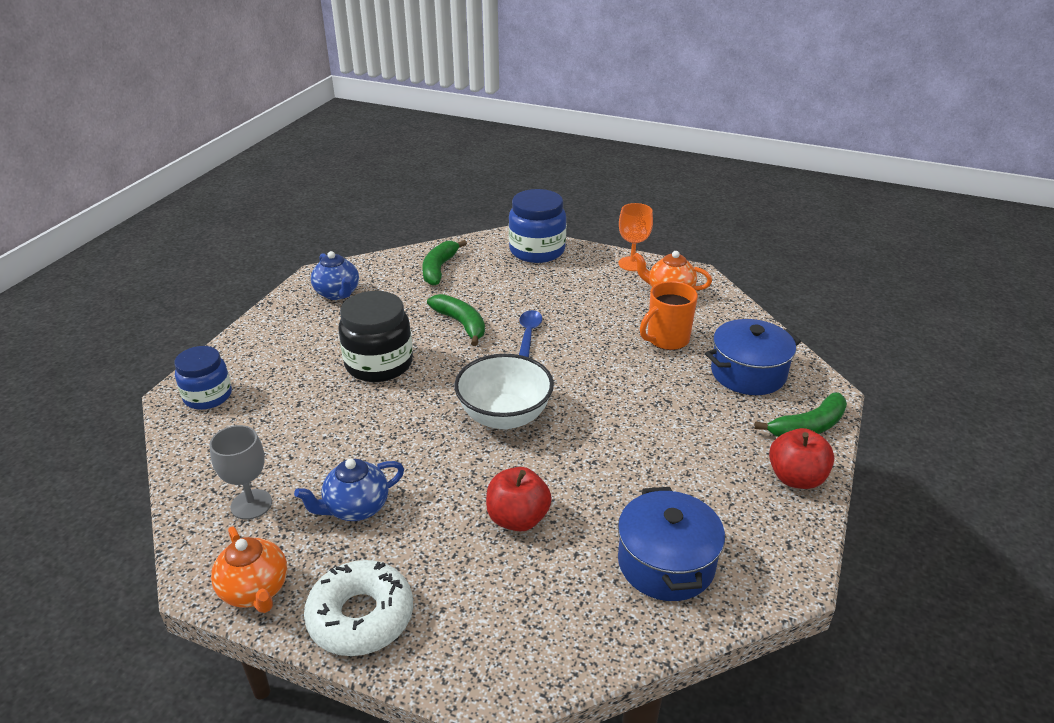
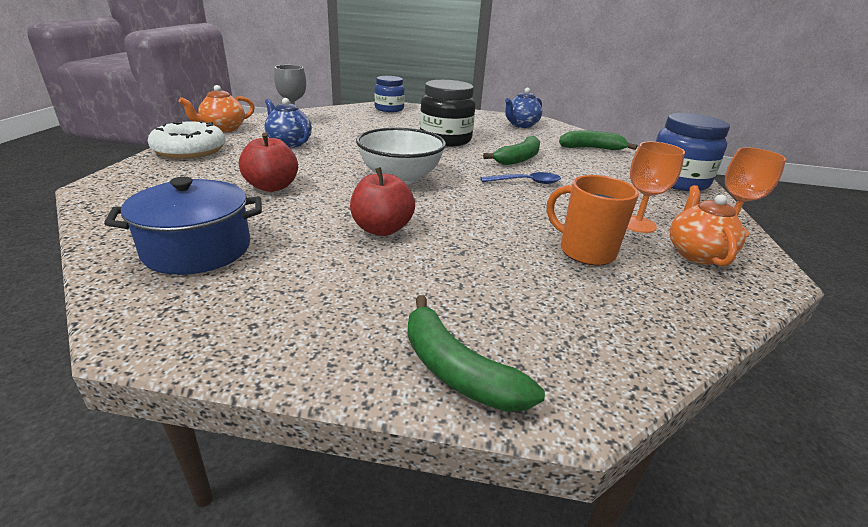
camera: 75 degrees right, 5 degrees down
(622, 301) = (637, 224): none -> orange goblet
(748, 373) = (560, 314): blue pot -> none
(796, 478) = (331, 348): red apple -> red apple (382, 229)

